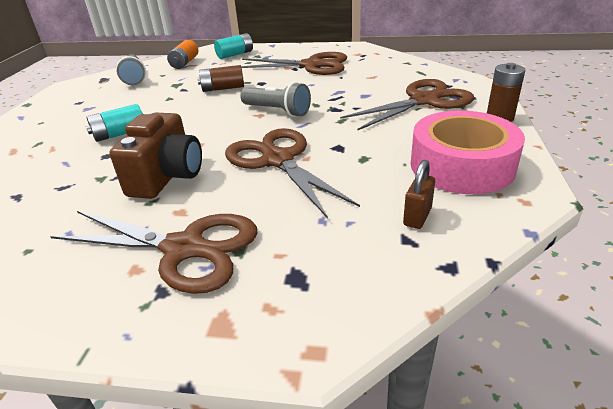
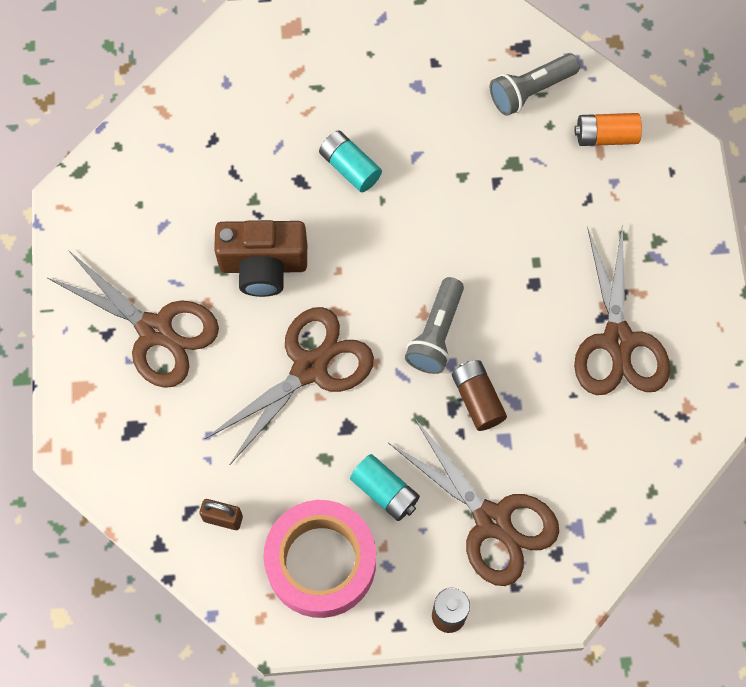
camera: 75 degrees right, 35 degrees up
(185, 249) = (156, 331): brown scissors -> brown scissors turned 60 degrees counterclockwise
(223, 88) = (504, 236): brown battery -> brown battery (477, 399)
(235, 54) = (658, 202): turquoise battery -> turquoise battery (385, 491)

